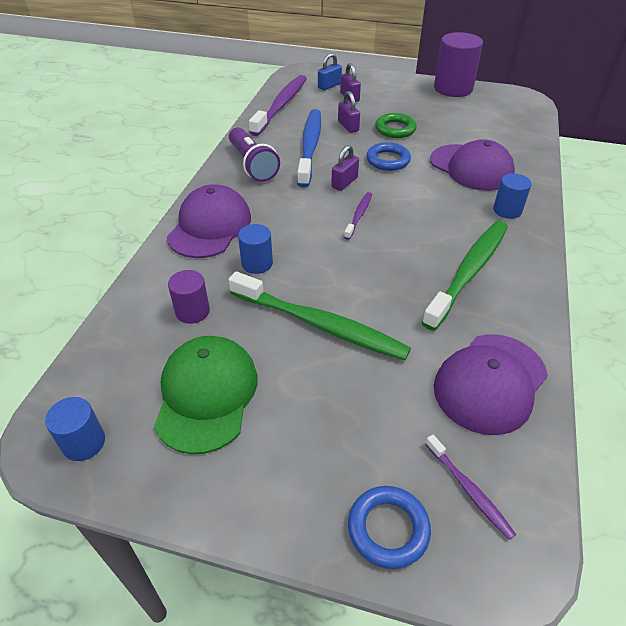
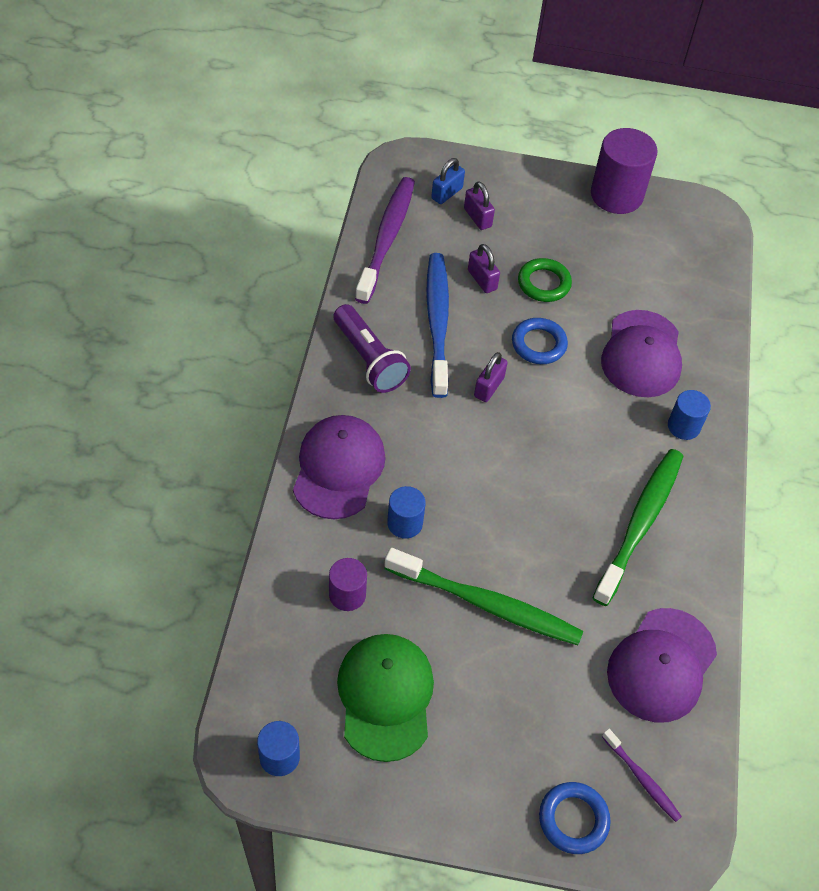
camera: 10 degrees left, 10 degrees up
(359, 215) = (512, 442): purple toothbrush -> none
(471, 168) = (642, 354): purple cap -> purple cap turned 60 degrees clockwise

